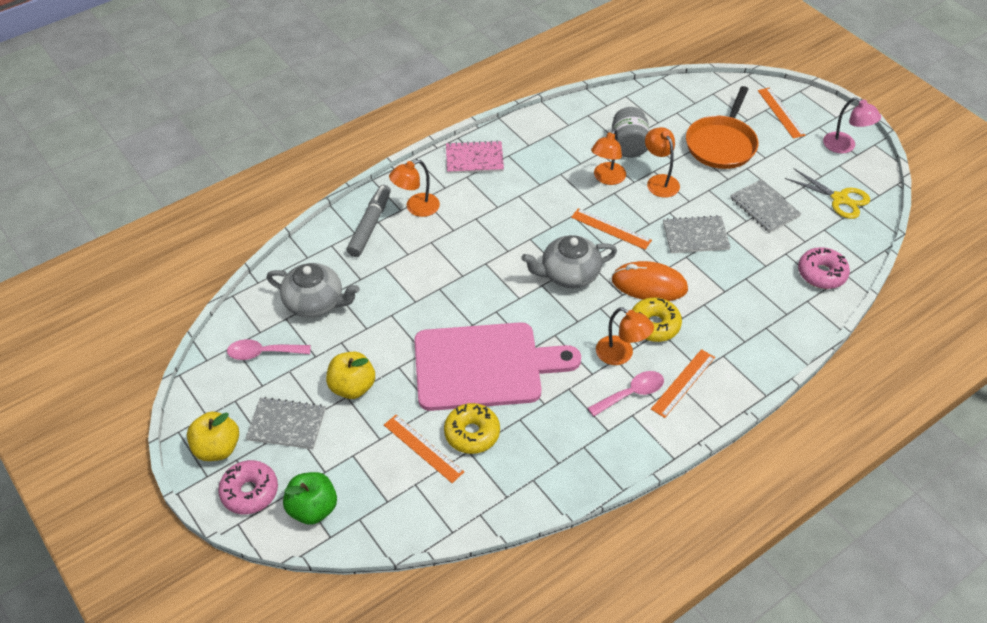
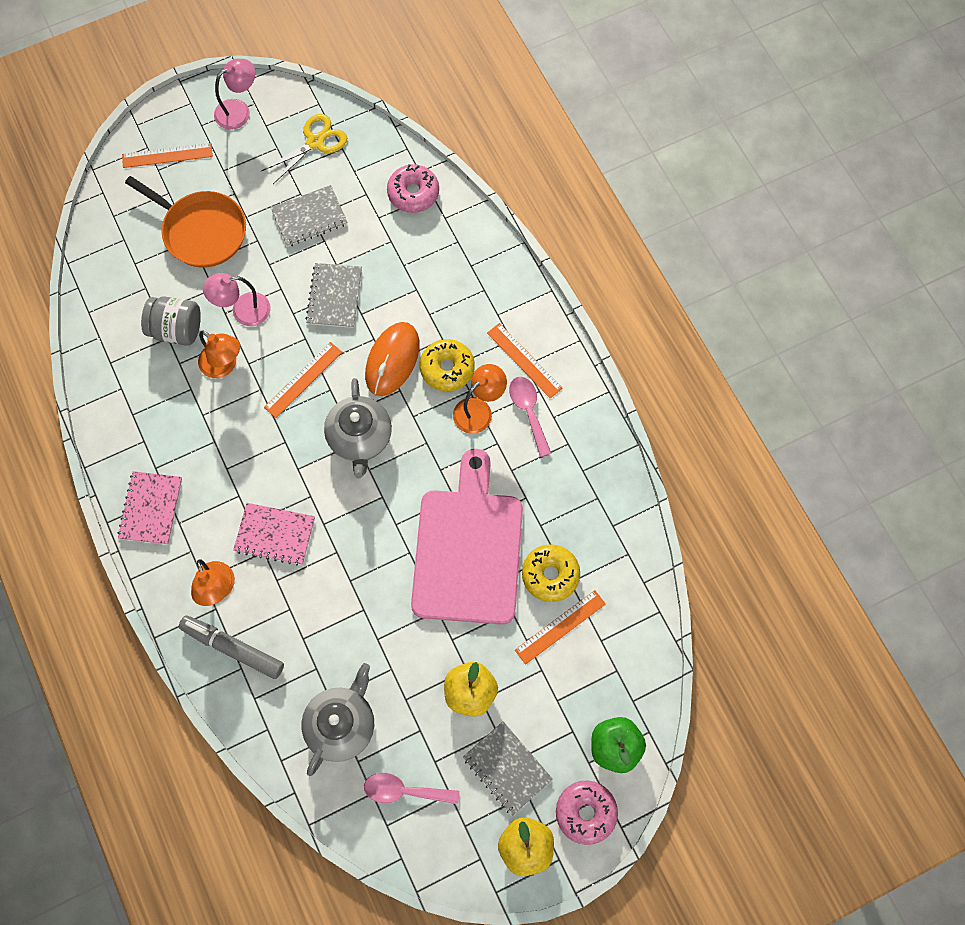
camera: 80 degrees left, 20 degrees up
(263, 353) = (404, 791): pink spoon -> pink spoon turned 90 degrees clockwise
(286, 424) = (507, 768): grey notebook -> grey notebook turned 60 degrees counterclockwise
(469, 234) = (275, 535): none -> pink notebook
(659, 181) = (243, 311): orange lamp -> pink lamp

